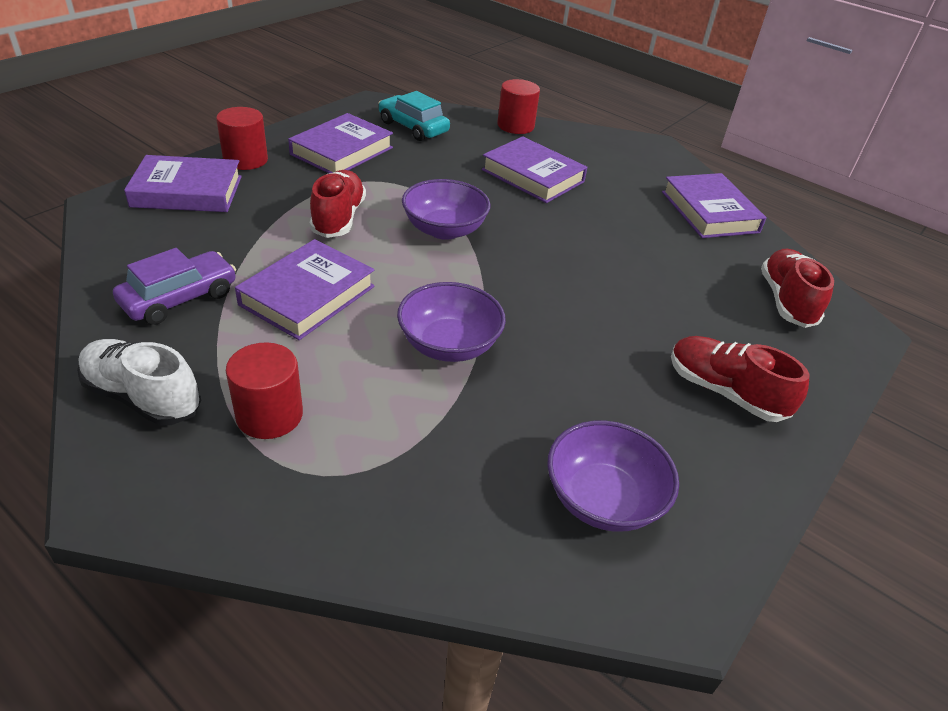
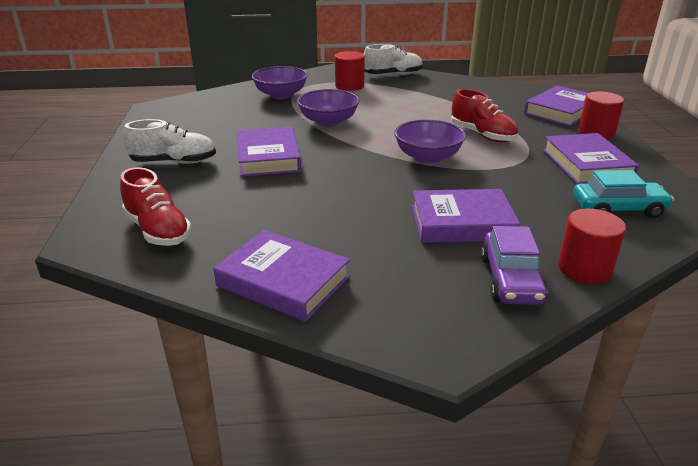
camera: 140 degrees right, 10 degrees down
(179, 298) = (450, 90): purple car -> purple car (511, 280)
(307, 295) = (414, 109): purple book -> purple book (268, 157)
(603, 499) = (204, 114): purple bowl -> purple bowl (280, 95)
(725, 392) = (174, 162): red shoe -> white shoe

